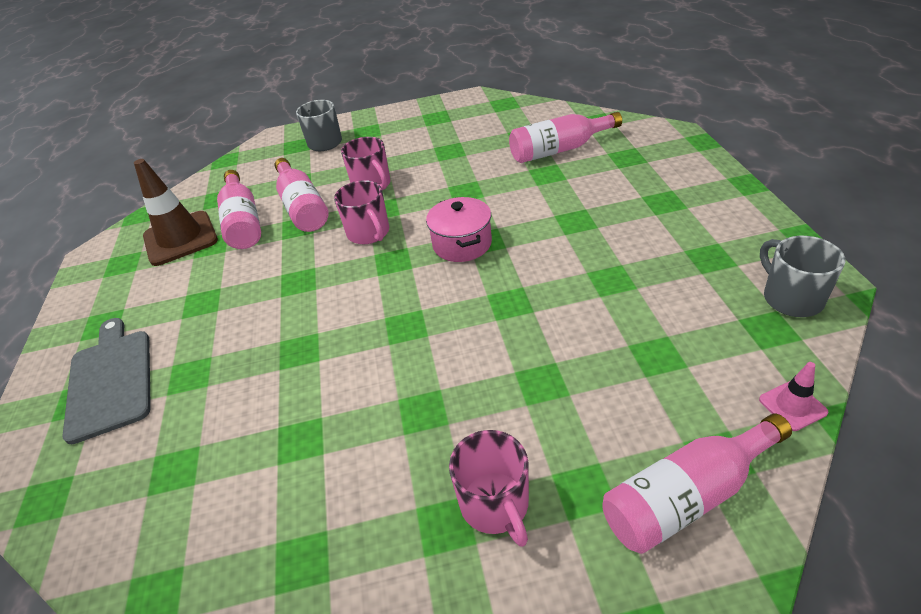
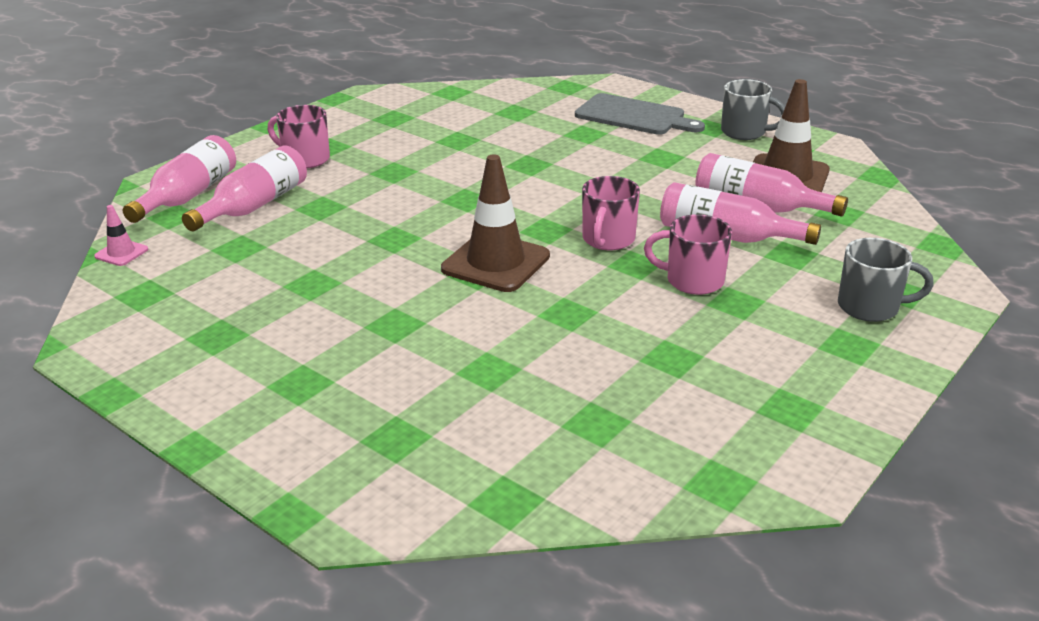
camera: 135 degrees right, 10 degrees down
(369, 233) = (608, 240): pink mug -> pink mug turned 90 degrees counterclockwise
(462, 244) = (495, 263): pink pot -> brown traffic cone
(559, 150) = (511, 414): pink bottle -> pink bottle (255, 205)
(791, 298) = (124, 324): grey mug -> grey mug (744, 132)

